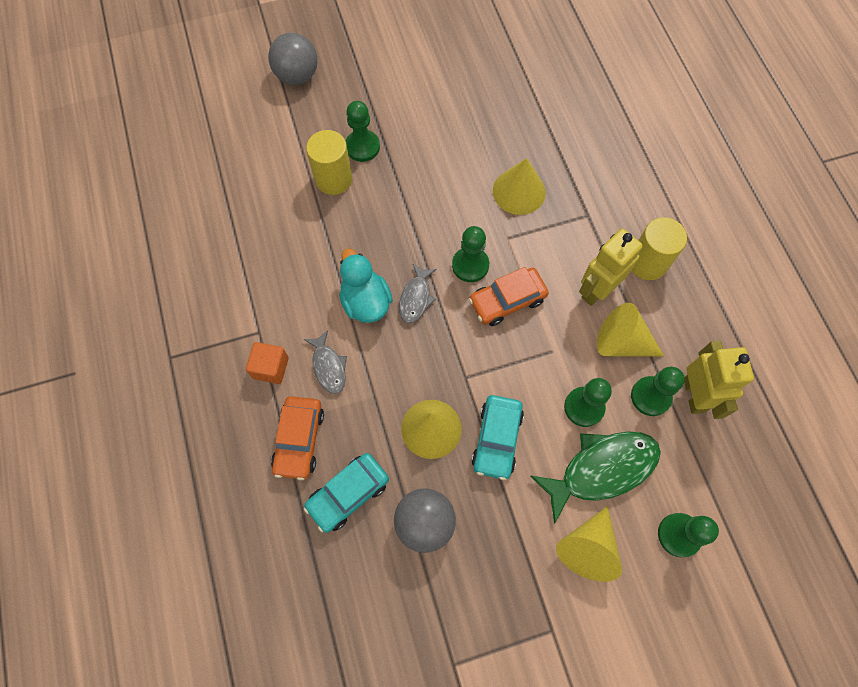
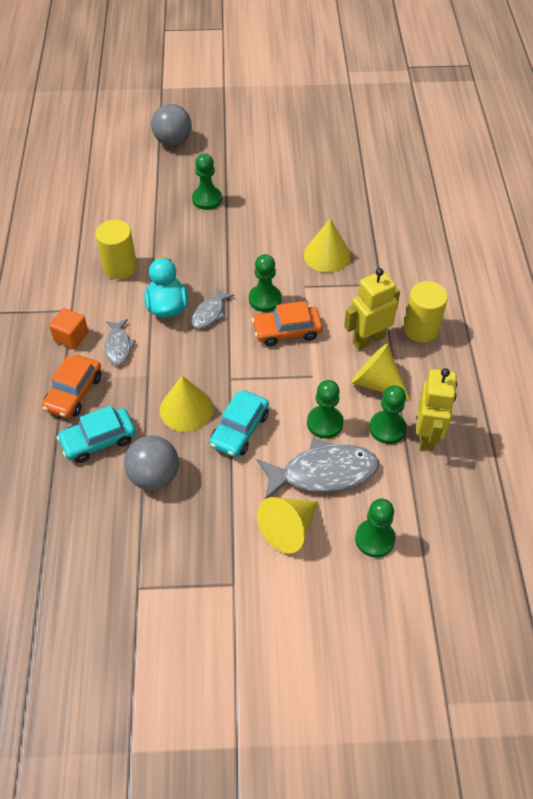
camera: 15 degrees right, 15 degrees down
(333, 179) = (174, 217): yellow cylinder -> yellow cylinder (120, 267)
(601, 469) = (323, 473): green fish -> grey fish

